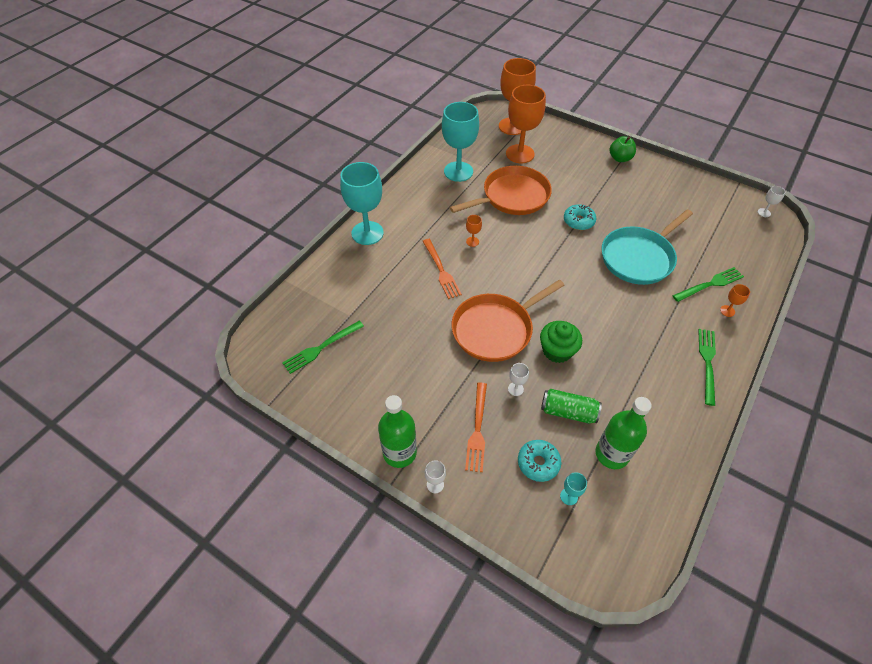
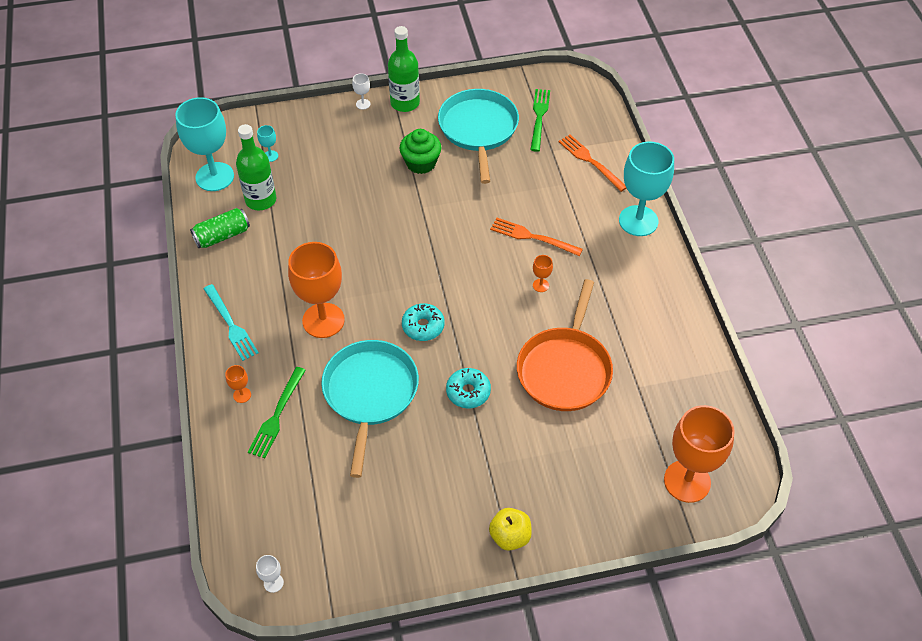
camera: 135 degrees right, 0 degrees up
(375, 375) = (478, 129): none -> turquoise pan
(458, 171) = (655, 356): turquoise goblet -> turquoise goblet (215, 177)
(477, 430) = (368, 149): orange fork -> orange fork (590, 161)
(495, 329) = (431, 223): orange pan -> none
(515, 389) = (369, 192): white goblet -> none
(520, 154) = (626, 440): orange goblet -> orange goblet (323, 320)
(538, 463) = (308, 159): turquoise donut -> turquoise donut (423, 326)
(557, 351) = (365, 242): green cupcake -> green cupcake (421, 163)
(568, 412) = (315, 205): green can -> green can (222, 236)
(620, 158) = (510, 536): green apple -> yellow apple
(707, 362) = (231, 325): green fork -> turquoise fork

